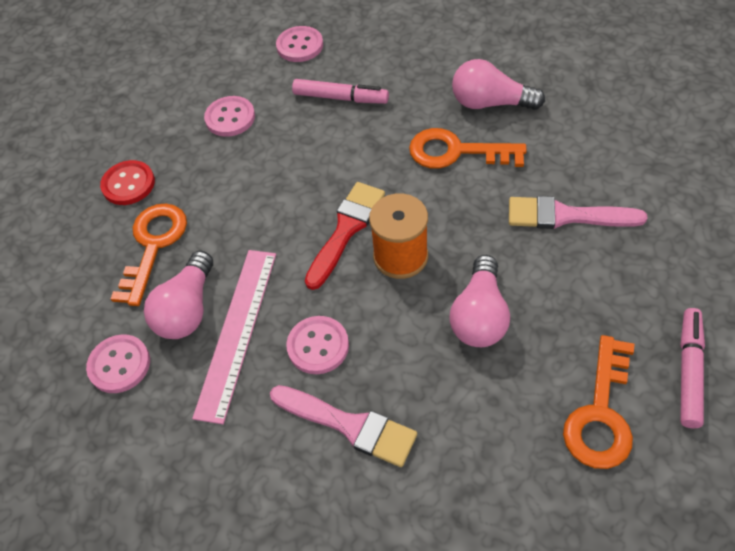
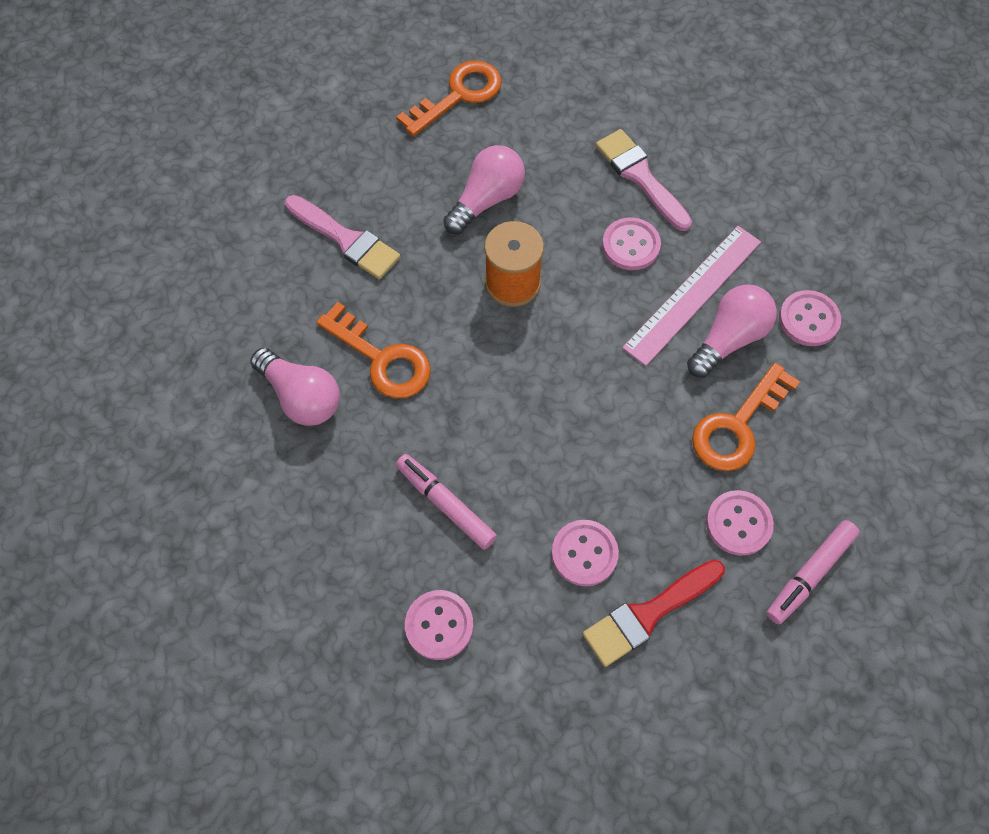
camera: 155 degrees left, 10 degrees up
(128, 184) = (738, 523): red button -> pink button
(346, 230) = (543, 336): red brush -> red brush (649, 613)
(689, 371) = (375, 88): pink marker -> pink marker (809, 574)

